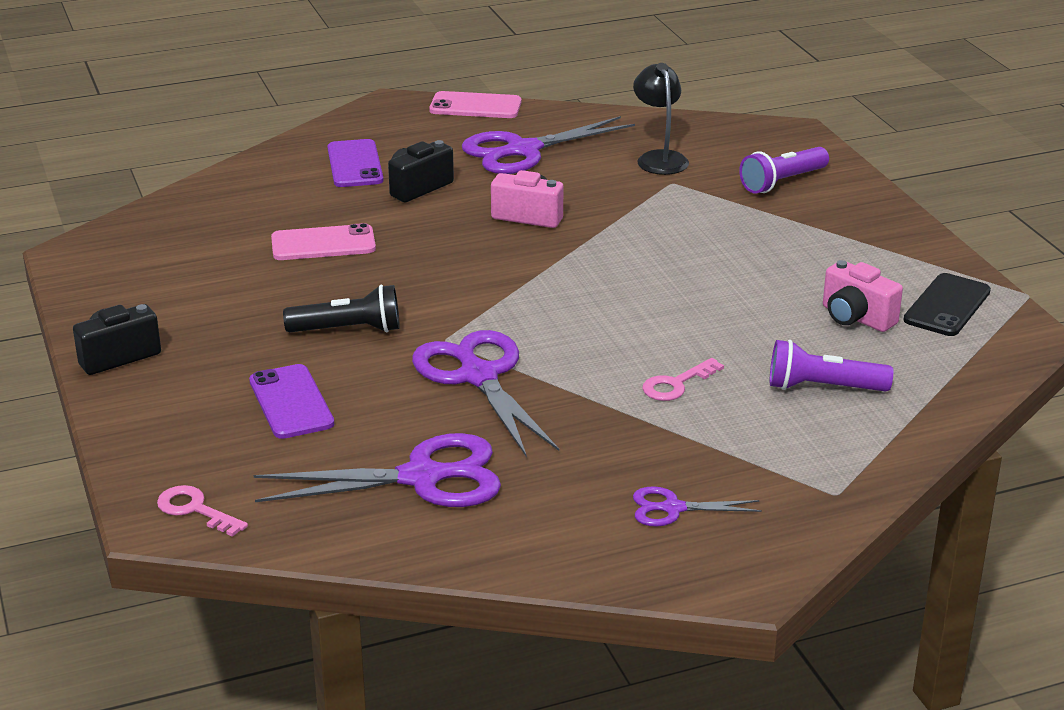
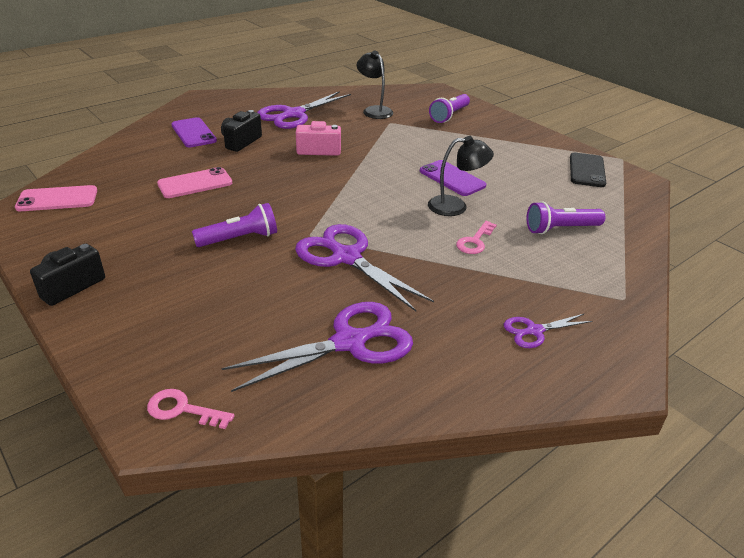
camera: 20 degrees left, 5 degrees up
(291, 402) = (222, 300): purple phone -> purple phone (452, 178)
(348, 330) = (240, 238): black flashlight -> purple flashlight
(475, 106) = (252, 94): pink phone -> pink phone (57, 199)
(684, 331) = (455, 206): none -> black lamp
(856, 318) = (545, 184): pink camera -> none

